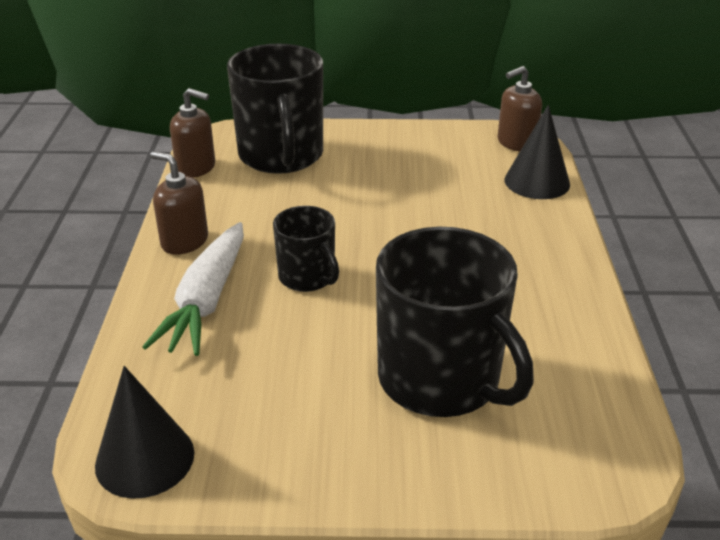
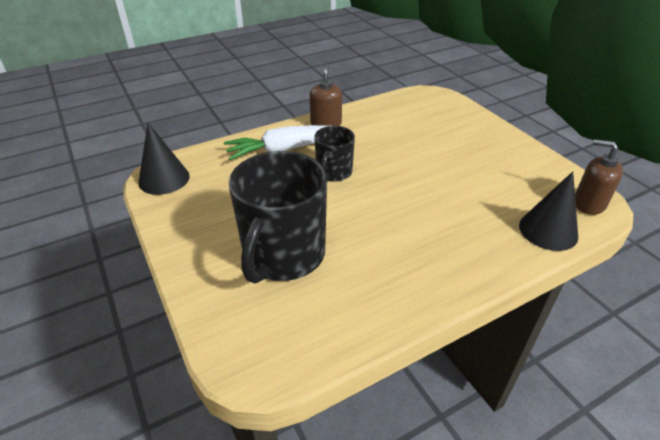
camera: 60 degrees right, 5 degrees up
(196, 167) = (393, 100): brown soap dispenser -> none
(281, 156) = (438, 119): black mug -> none

